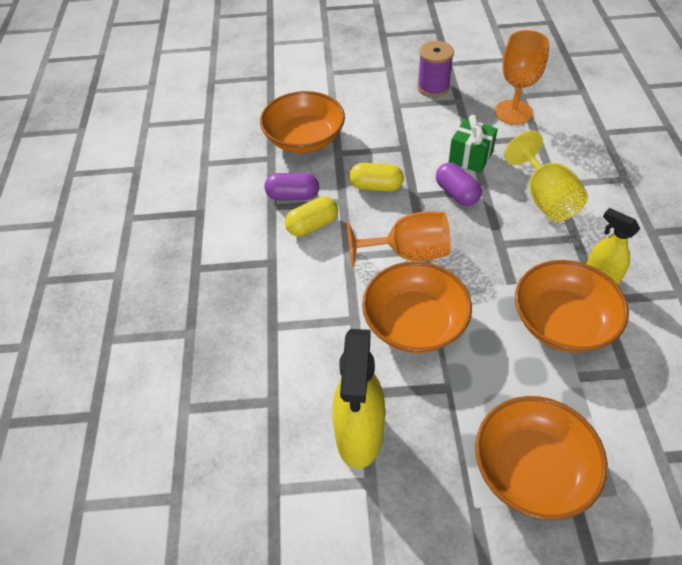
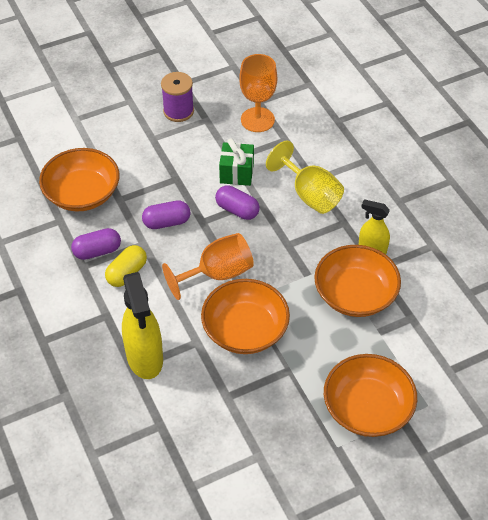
camera: 25 degrees left, 0 degrees up
(359, 436) = (237, 427): yellow spray bottle -> yellow spray bottle (145, 358)
(376, 186) = (166, 222): yellow capsule -> purple capsule

